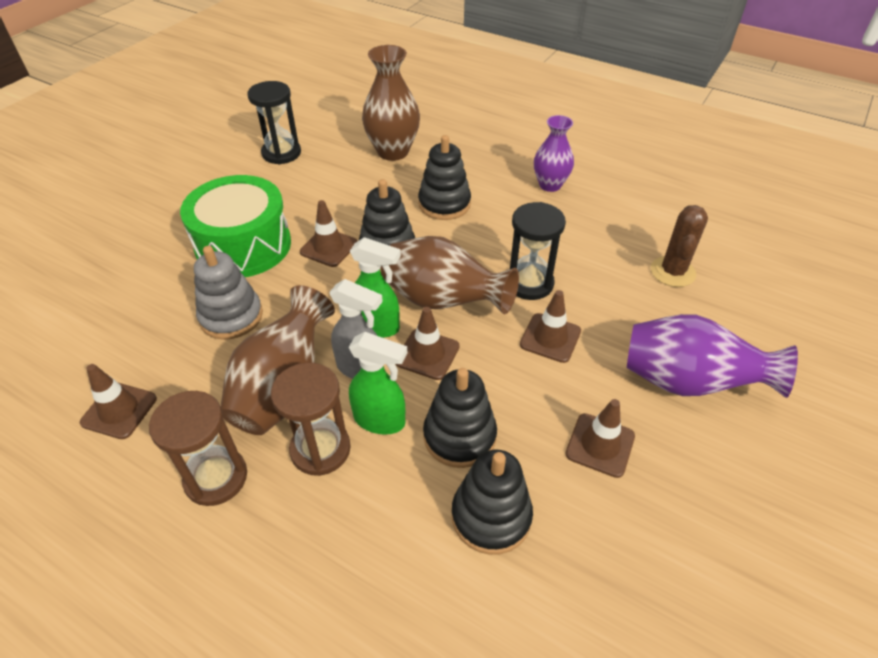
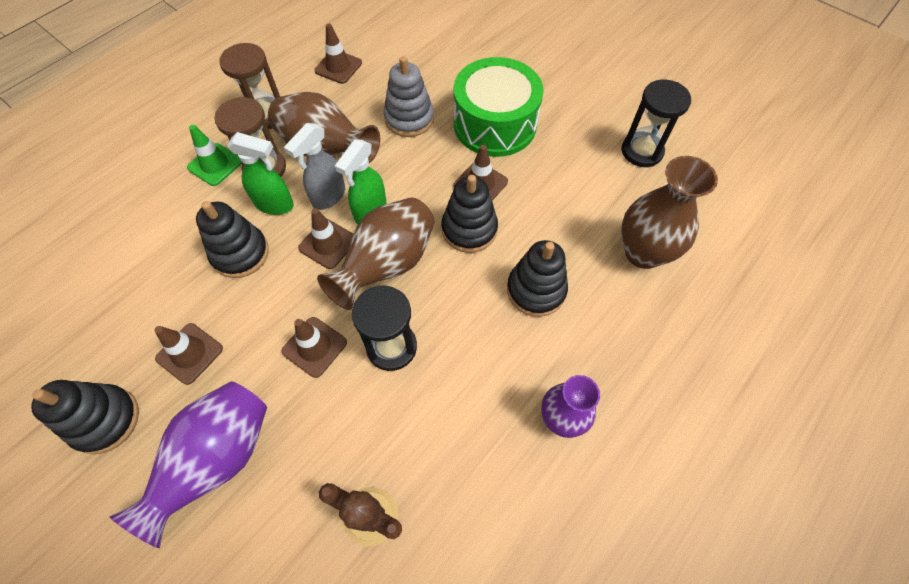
camera: 100 degrees right, 15 degrees up
(317, 517) = (215, 164): none -> green traffic cone
(380, 420) = (275, 205): green spray bottle -> green spray bottle turned 105 degrees counterclockwise
(491, 516) = (168, 261): black stacking toy -> black stacking toy (105, 420)

